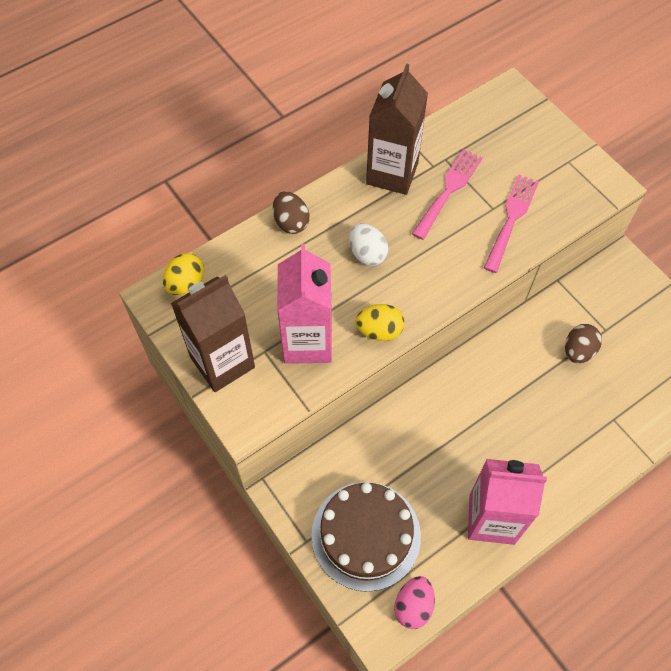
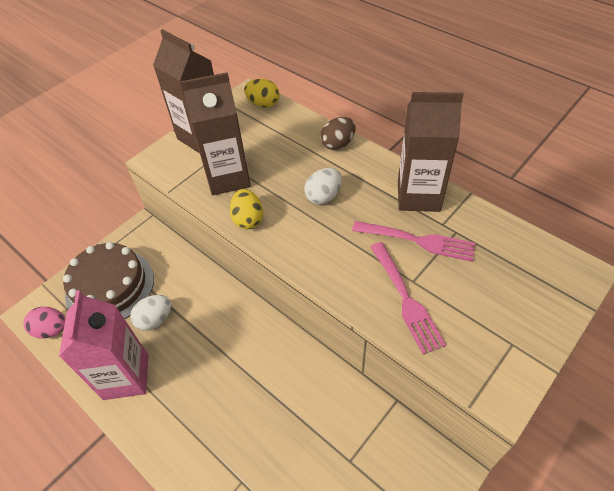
camera: 80 degrees right, 10 degrees down
(307, 342) = (228, 178): pink carton -> brown carton
(426, 484) = (155, 320): none -> white egg
(511, 219) = (405, 299): pink fork -> pink fork turned 60 degrees clockwise
(578, 351) = (315, 433): brown egg -> none

